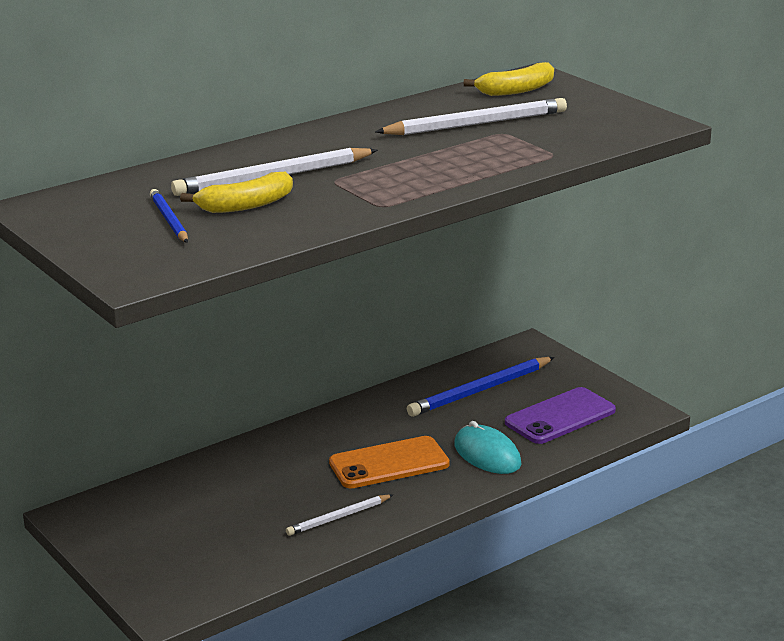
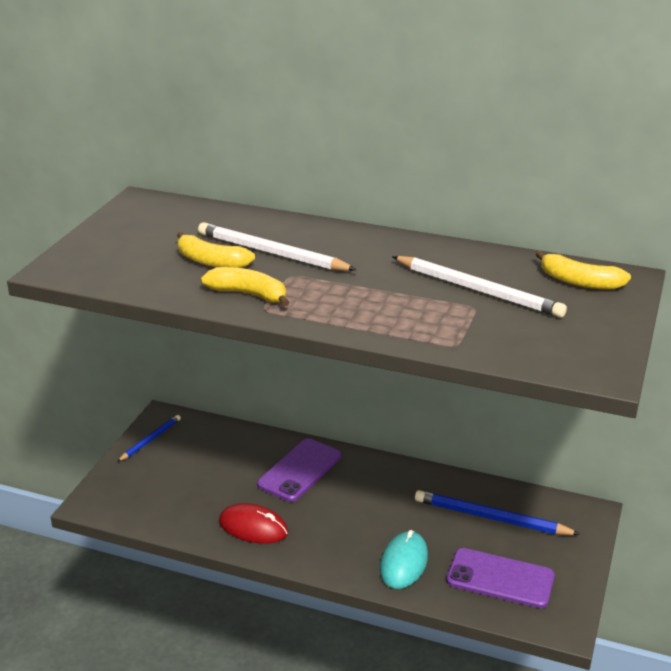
camera: 55 degrees right, 5 degrees up
(169, 220) = (160, 246): blue pencil -> blue pencil (150, 440)
(284, 462) = (299, 470): none -> purple phone
(338, 517) = (253, 527): white pencil -> red mouse
(342, 205) = (249, 294): none -> yellow banana
(389, 463) = (343, 519): orange phone -> none

